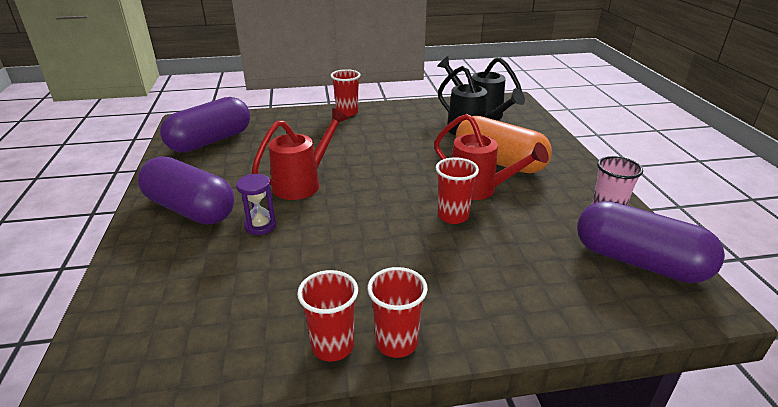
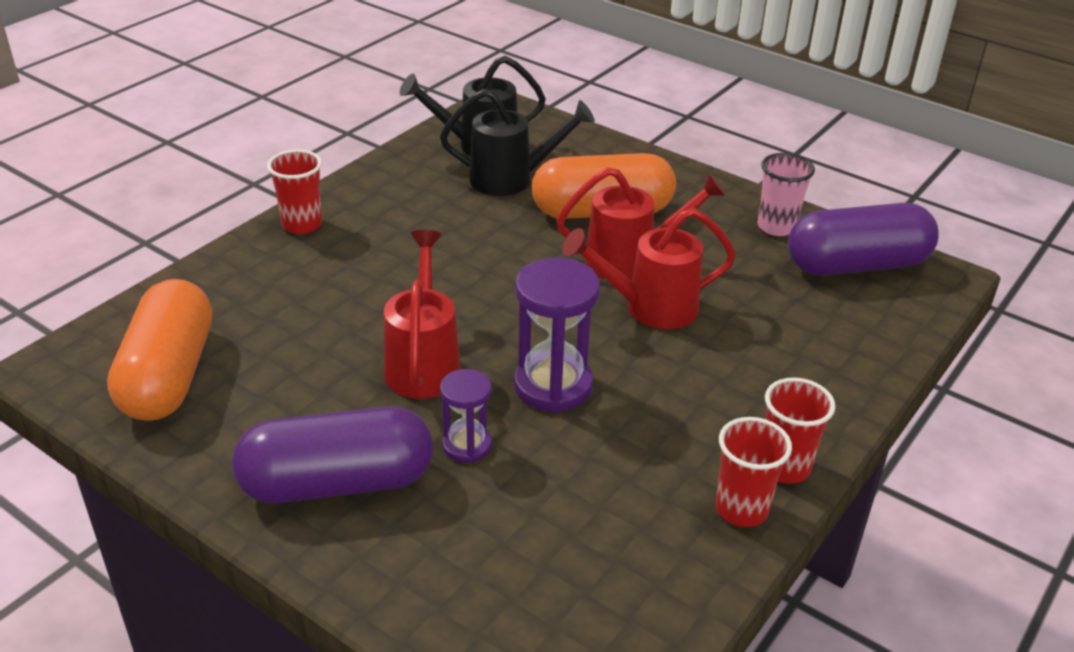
camera: 45 degrees left, 5 degrees up
(211, 141) = (169, 375): purple capsule -> orange capsule
(341, 223) = (553, 386): none -> purple hourglass
(453, 216) = (650, 308): red cup -> red watering can

